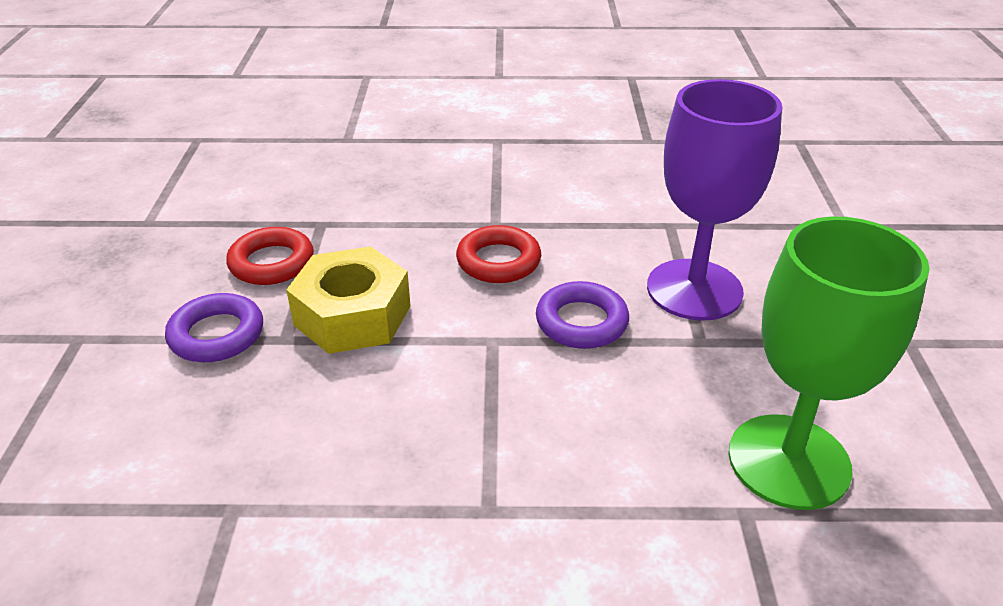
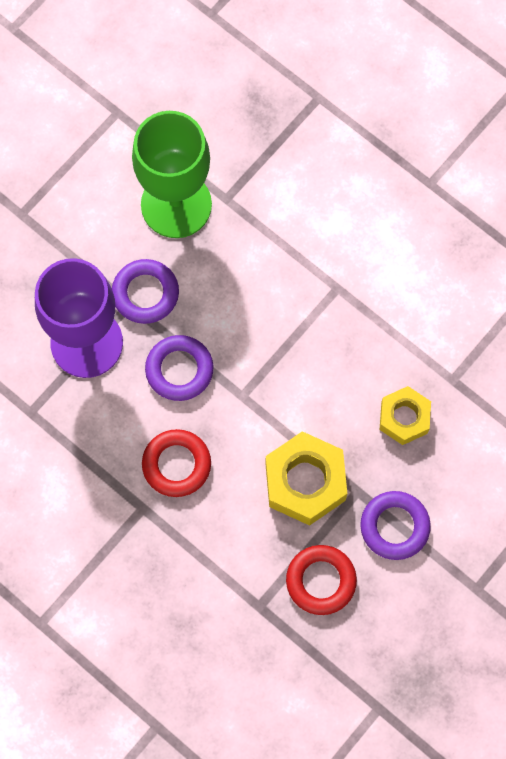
camera: 140 degrees left, 35 degrees up
(275, 429) = (404, 418): none -> yellow nut
(698, 358) = (145, 293): none -> purple ring

